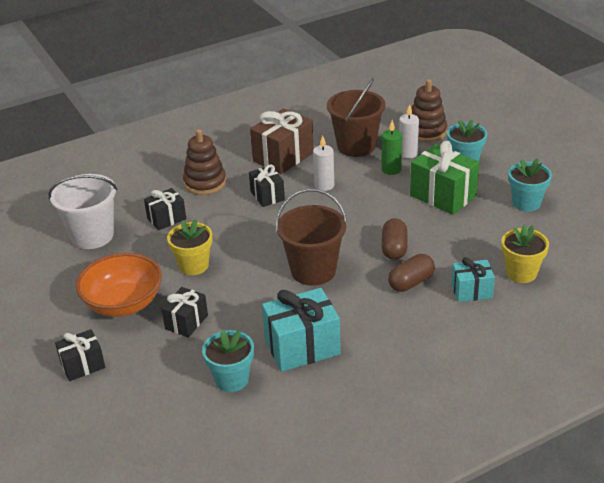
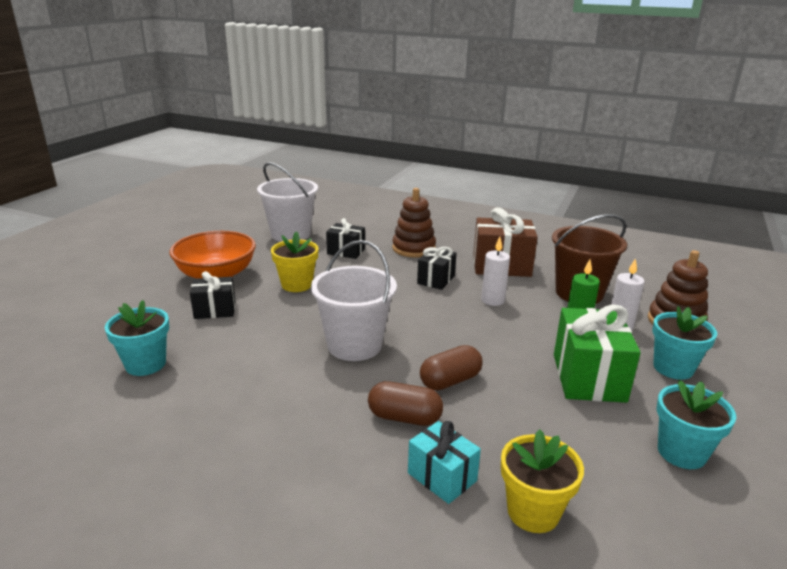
camera: 50 degrees right, 10 degrees down
(83, 365) = (124, 288): black gift -> none
(302, 347) = (225, 386): turquoise gift -> none
(313, 271) = (354, 345): brown bucket -> white bucket

